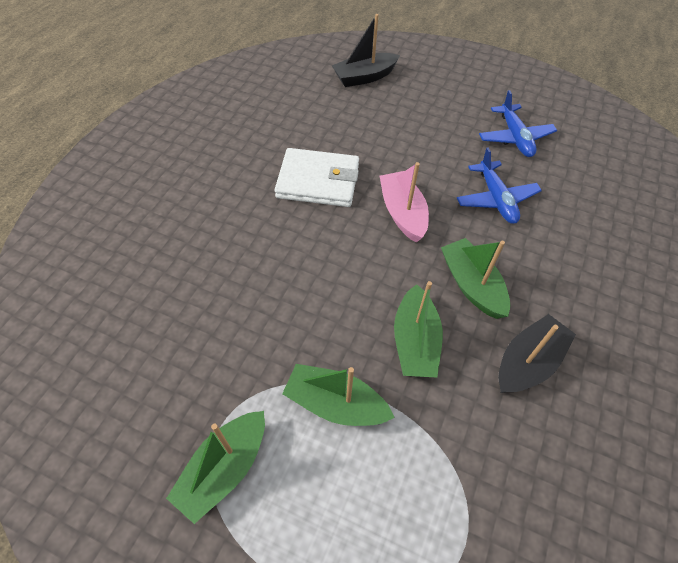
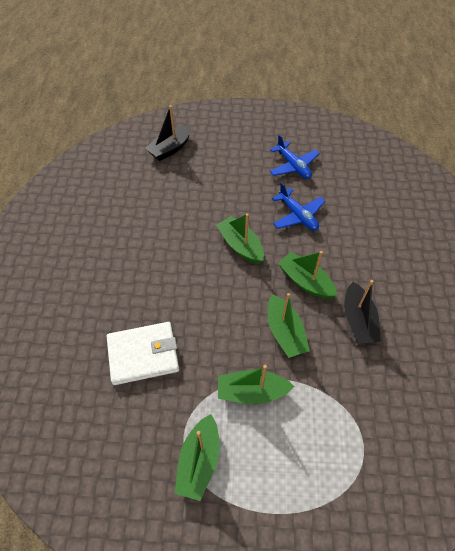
camera: 20 degrees left, 0 degrees up
(318, 181) = (172, 241): white wallet -> white wallet (143, 354)
(402, 213) = (240, 246): pink boat -> green boat
(528, 362) = (358, 320): black boat -> black boat turned 150 degrees clockwise

